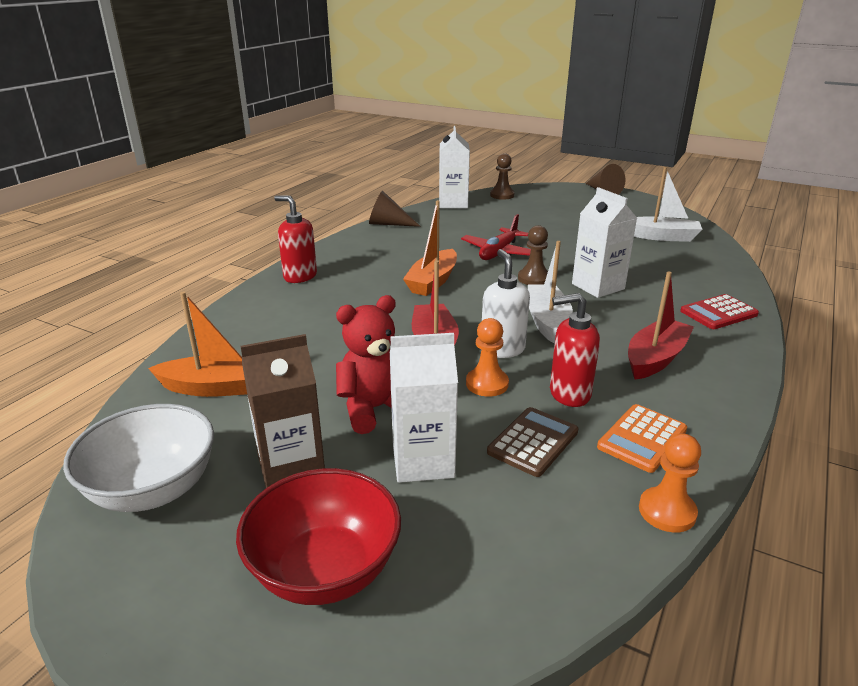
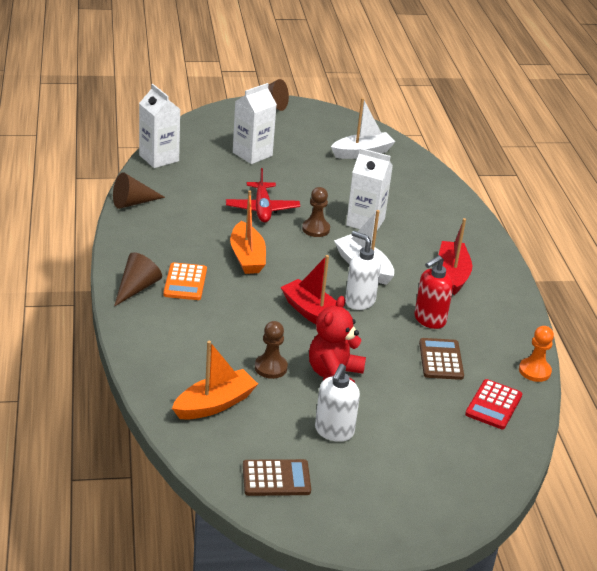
camera: 40 degrees left, 5 degrees up
(153, 490) = (276, 478): white bowl -> brown calculator
(291, 467) = (334, 431): brown carton -> white soap dispenser
(300, 276) = (137, 288): red soap dispenser -> brown cone
(325, 570) = (418, 471): red bowl -> none
(423, 461) = (398, 396): white carton -> white carton (252, 154)
(487, 384) = (378, 331): orange pawn -> none
(502, 195) = (189, 134): brown pawn -> brown pawn (271, 367)
(642, 438) = (491, 334): orange calculator -> orange calculator (185, 282)
(718, 313) = (457, 221): red calculator -> red calculator (493, 405)

